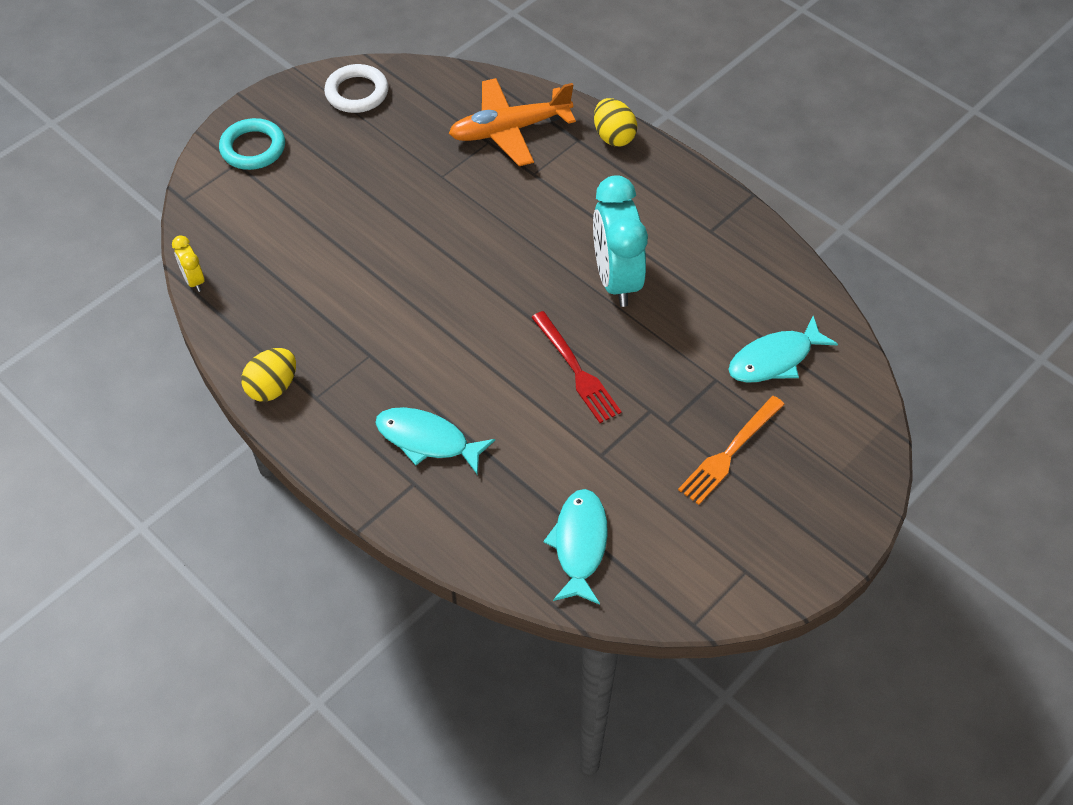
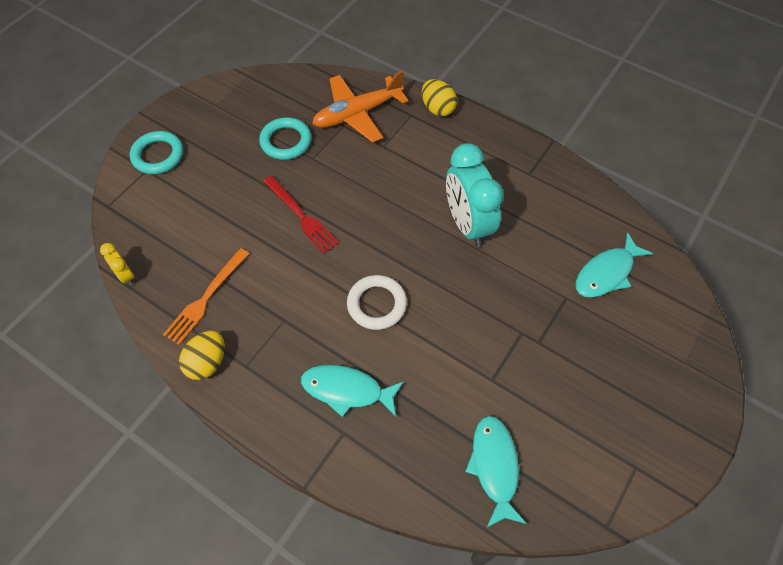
camera: 10 degrees left, 5 degrees up
(357, 93) = (233, 100): white ring -> white ring (377, 304)
(412, 152) = (286, 141): none -> turquoise ring
(576, 370) = (455, 307): red fork -> red fork (301, 216)
(729, 453) = (594, 360): orange fork -> orange fork (206, 298)

